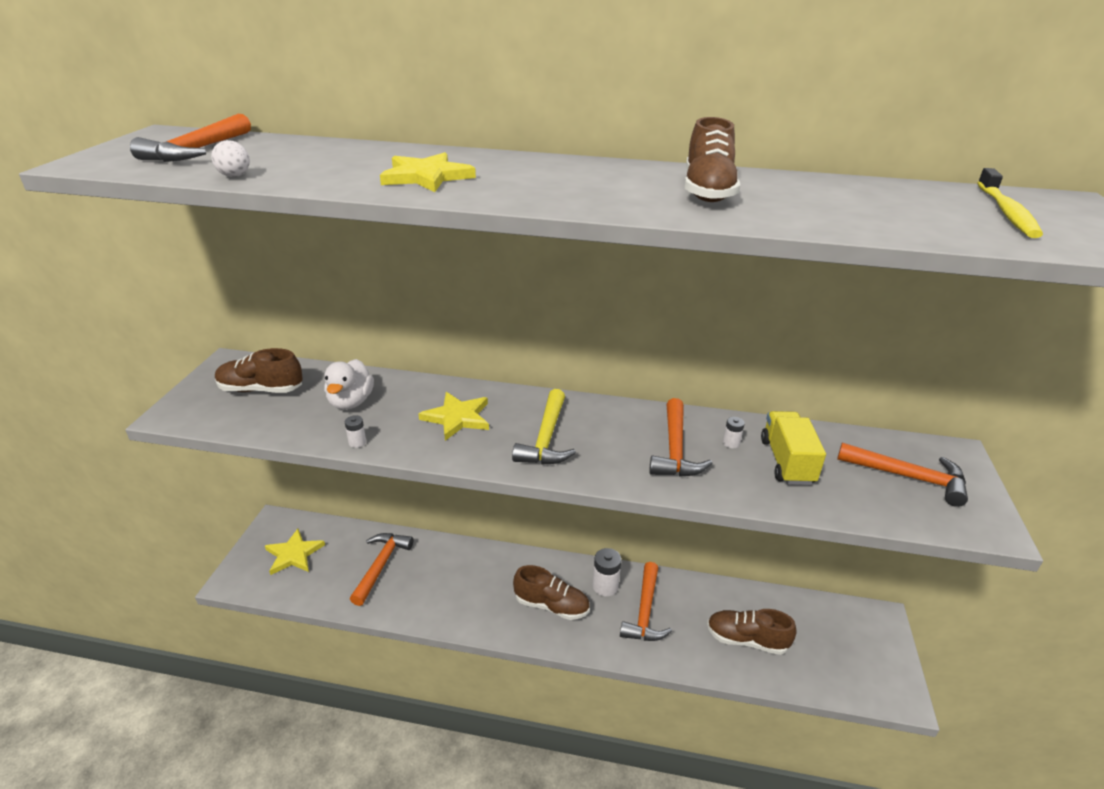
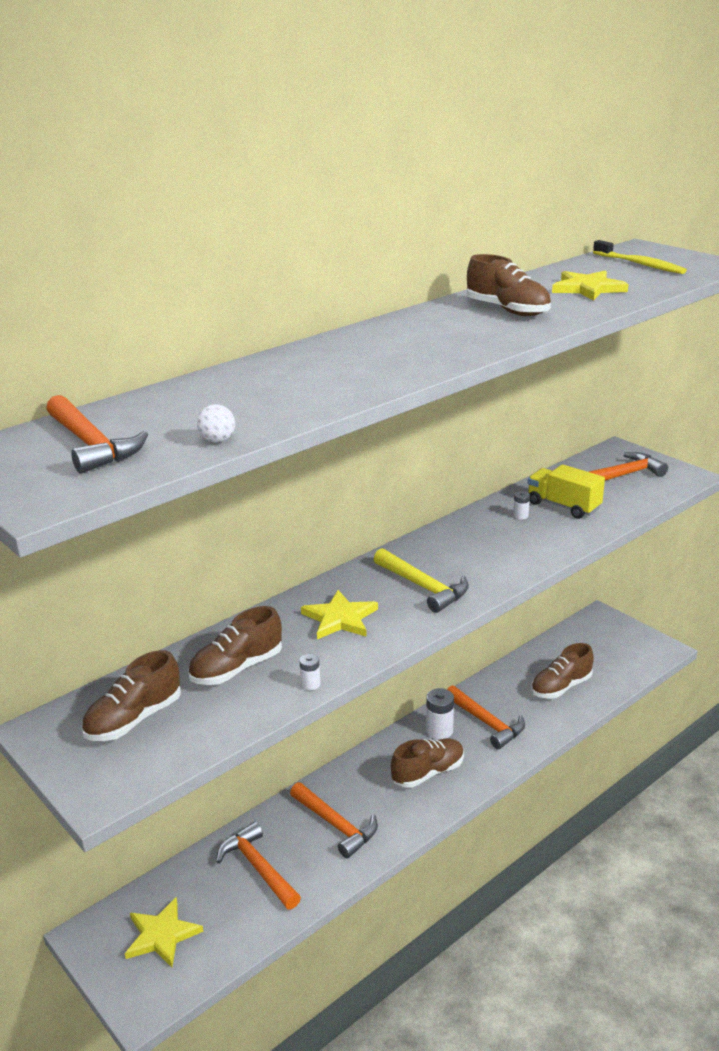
camera: 50 degrees left, 5 degrees down
(351, 402) = (237, 668): white duck -> brown shoe
(426, 176) = (341, 375): yellow star -> yellow star (587, 288)
(675, 449) = (502, 539): orange hammer -> orange hammer (336, 825)

